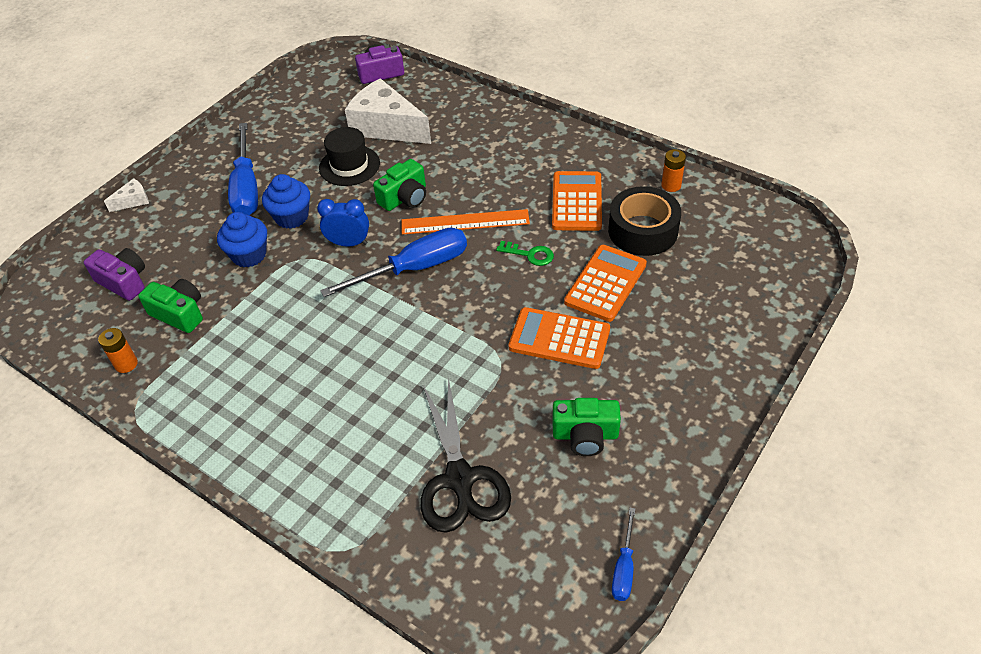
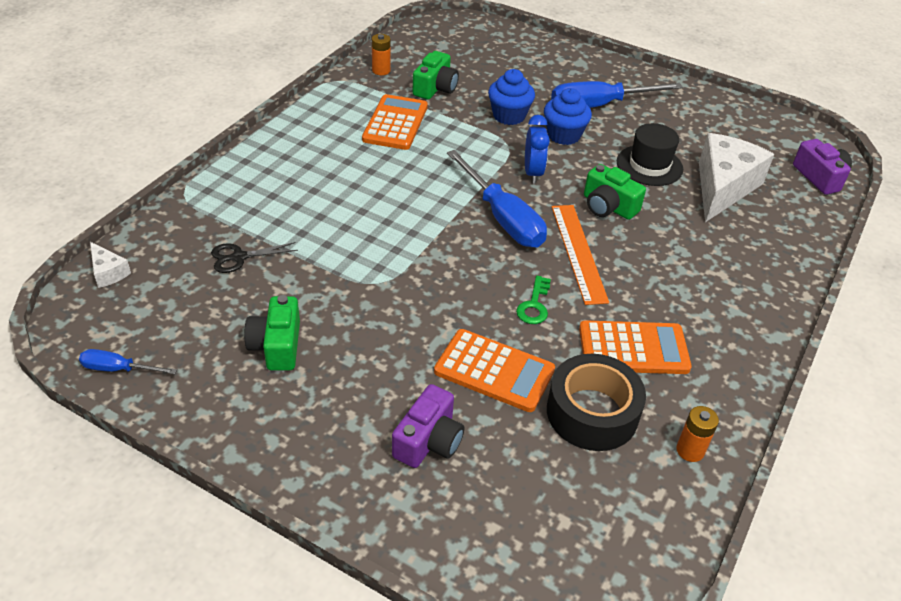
camera: 80 degrees right, 5 degrees down
(124, 282) = (470, 57): purple camera -> purple camera (429, 441)
(133, 201) = (567, 49): white cheese -> white cheese (108, 272)
(460, 480) = (239, 257): black scissors -> black scissors, size x0.50
(559, 338) = (407, 328): orange calculator -> orange calculator (395, 123)

